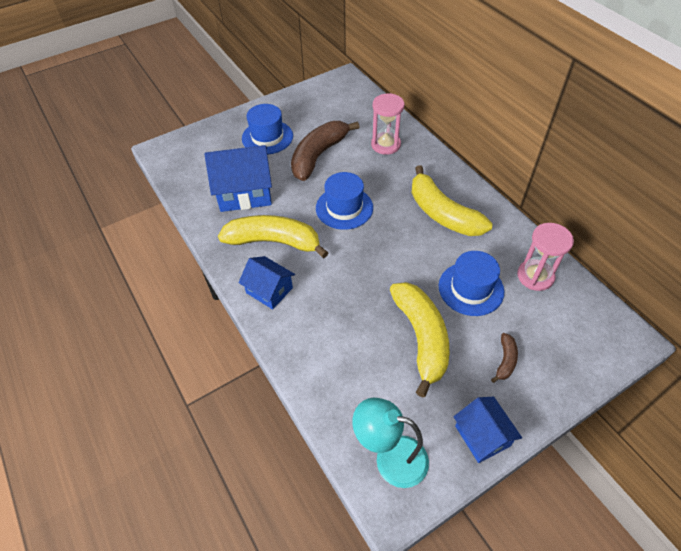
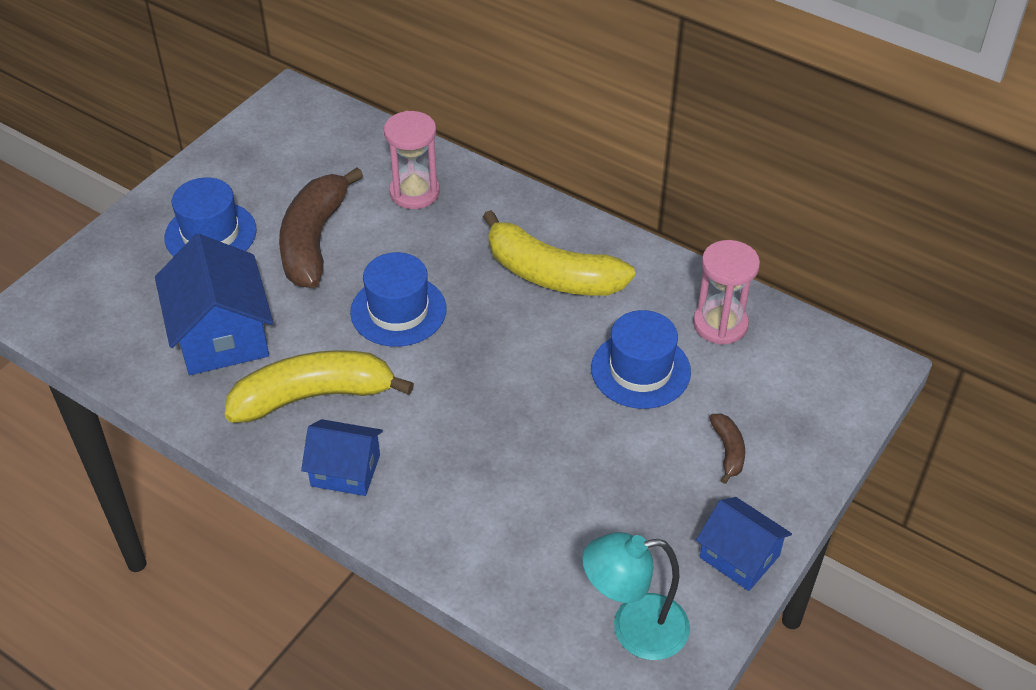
camera: 25 degrees left, 5 degrees down
(244, 192) = (221, 335): blue house -> blue house turned 75 degrees counterclockwise
(421, 338) = (603, 461): yellow banana -> none

